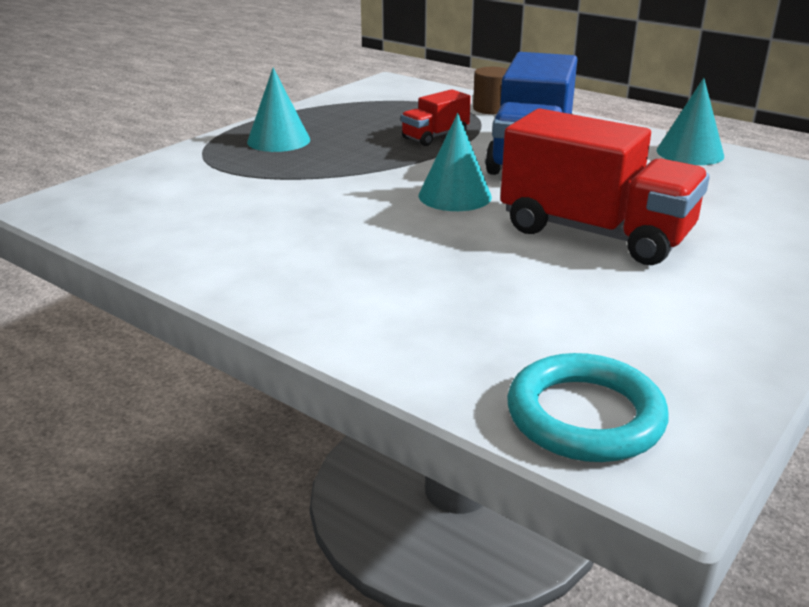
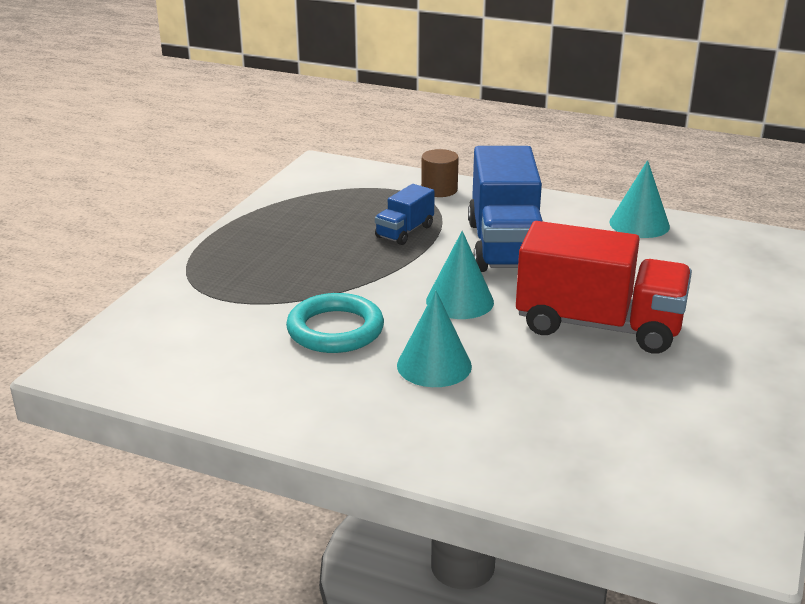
camera: 15 degrees left, 0 degrees up
(278, 140) = (256, 255): turquoise cone -> turquoise cone (434, 365)
(435, 136) = (404, 232): red truck -> blue truck
(585, 416) = (668, 503): turquoise ring -> turquoise ring (335, 330)

